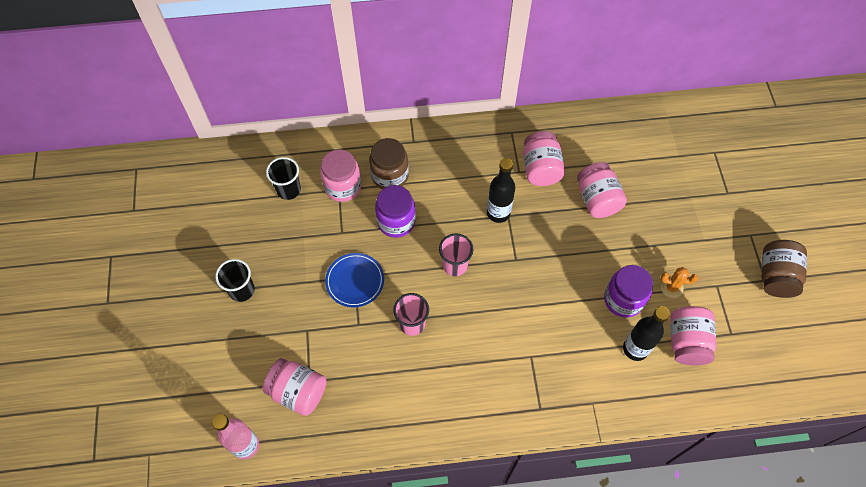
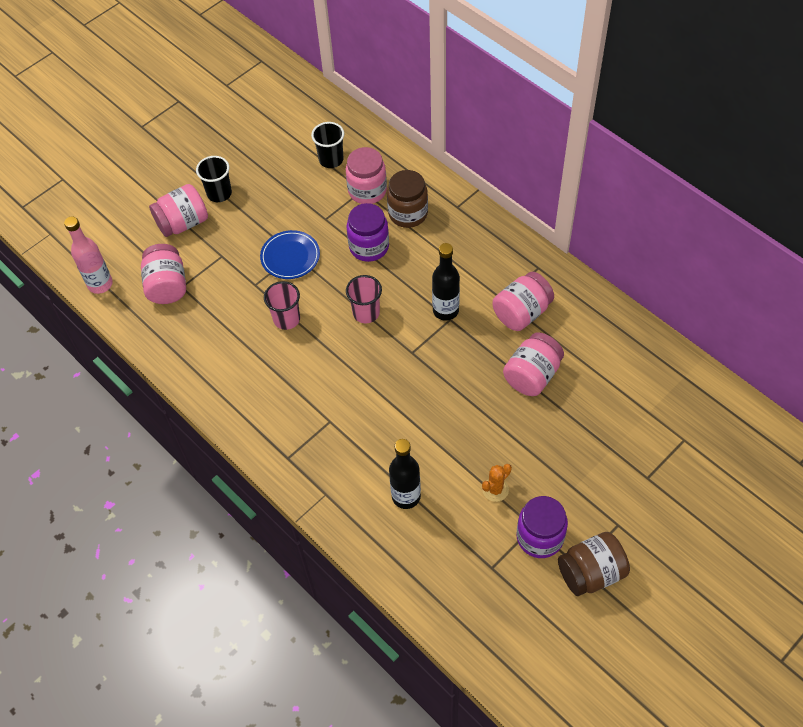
camera: 55 degrees right, 5 degrees down
(623, 300) = (447, 458): purple jar -> purple jar (539, 537)
(671, 287) = (495, 489): orange cactus -> orange cactus turned 75 degrees clockwise
(687, 342) = (449, 534): pink jar -> pink jar (183, 223)

